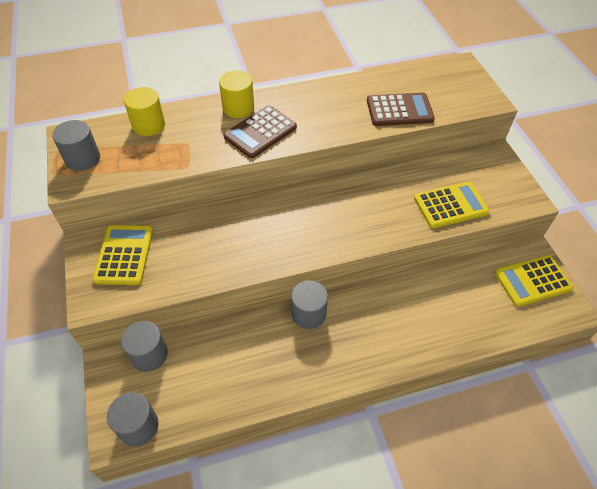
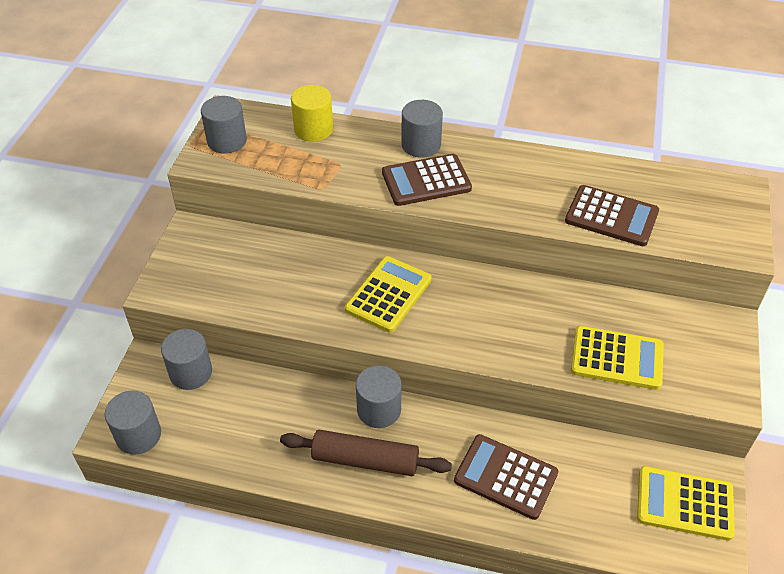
camera: 30 degrees right, 5 degrees down
(124, 255) = (217, 257): yellow calculator -> yellow calculator (388, 294)
(238, 108) = (421, 145): yellow cylinder -> grey cylinder
(323, 355) = (365, 460): none -> brown rolling pin
(421, 318) = (505, 477): none -> brown calculator

